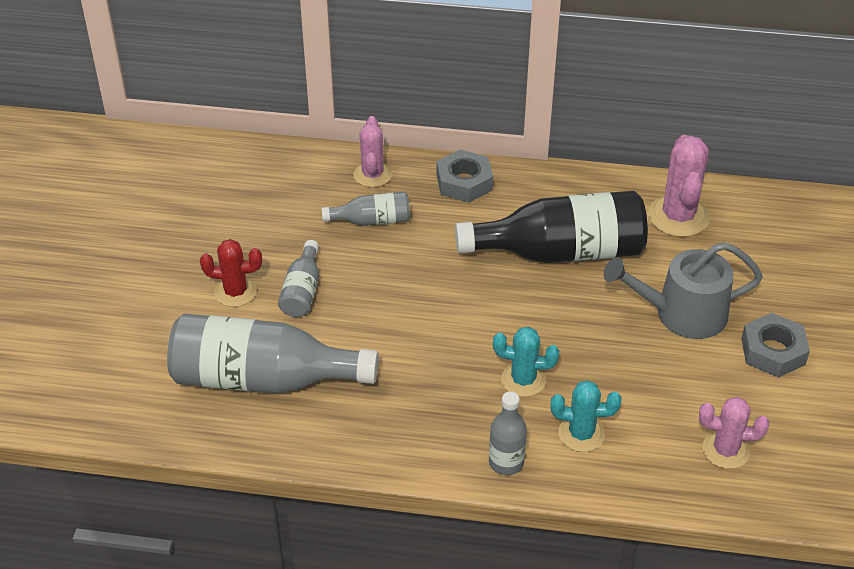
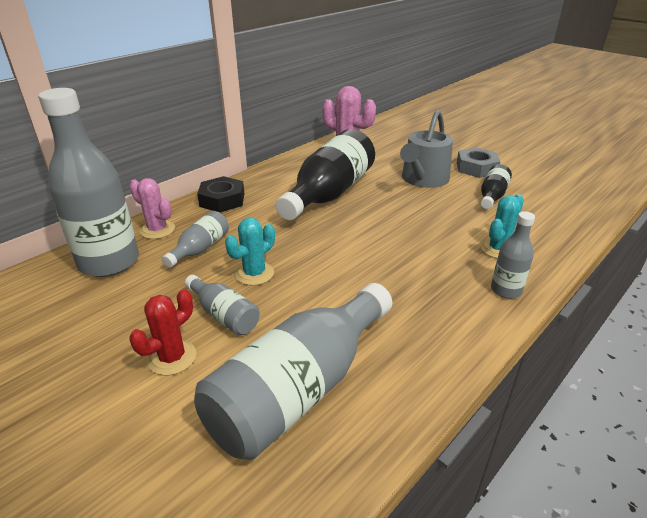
camera: 55 degrees left, 10 degrees down
(303, 180) = (109, 262): none -> grey bottle
(464, 182) = (222, 200): grey nut -> black nut
(523, 380) = (429, 251): turquoise cactus -> turquoise cactus (254, 273)
(704, 391) = (492, 196): none -> black bottle
(725, 450) = (545, 208): pink cactus -> none

